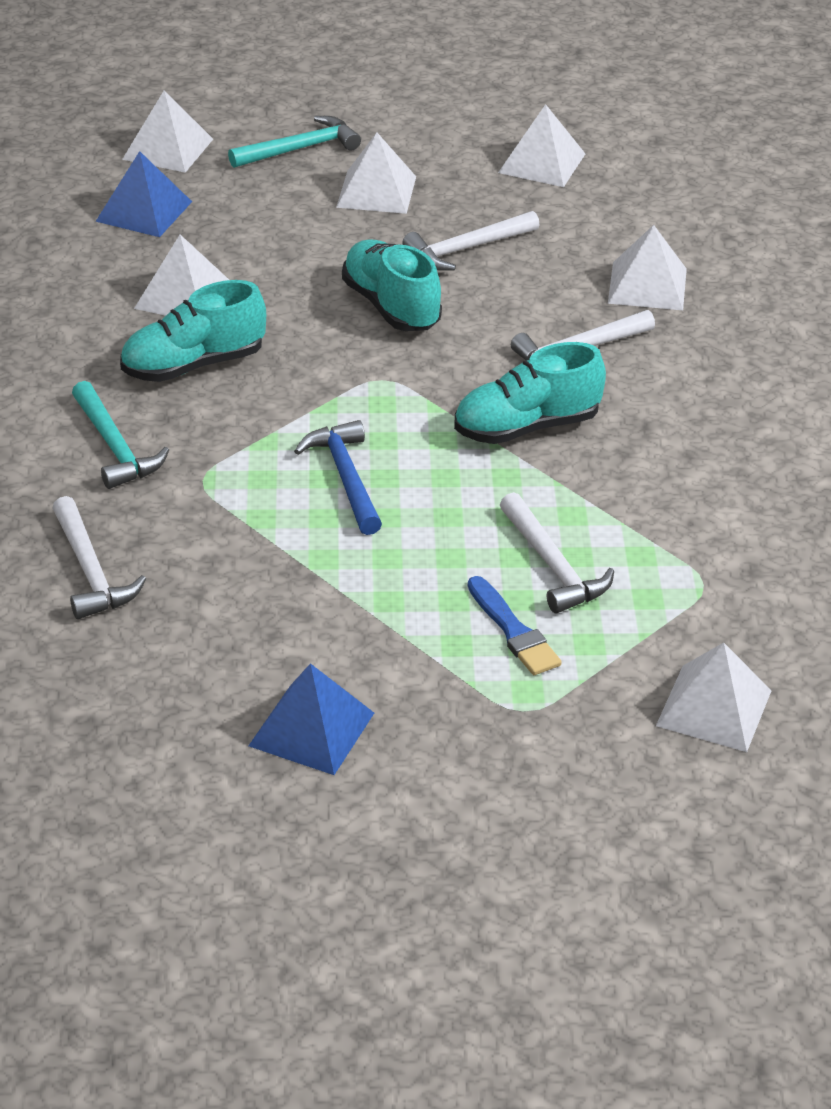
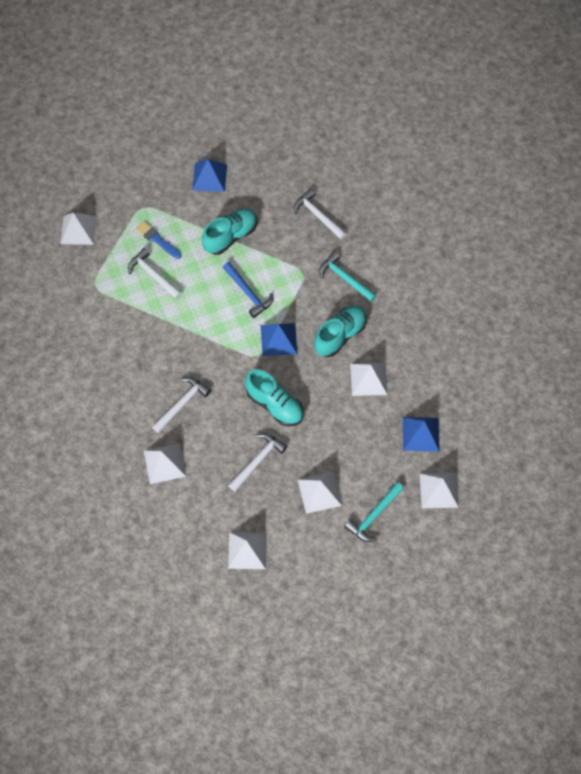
camera: 160 degrees right, 25 degrees up
(325, 391) = (278, 339): none -> blue pyramid
(526, 427) = (188, 347): turquoise shoe -> turquoise shoe (230, 236)

